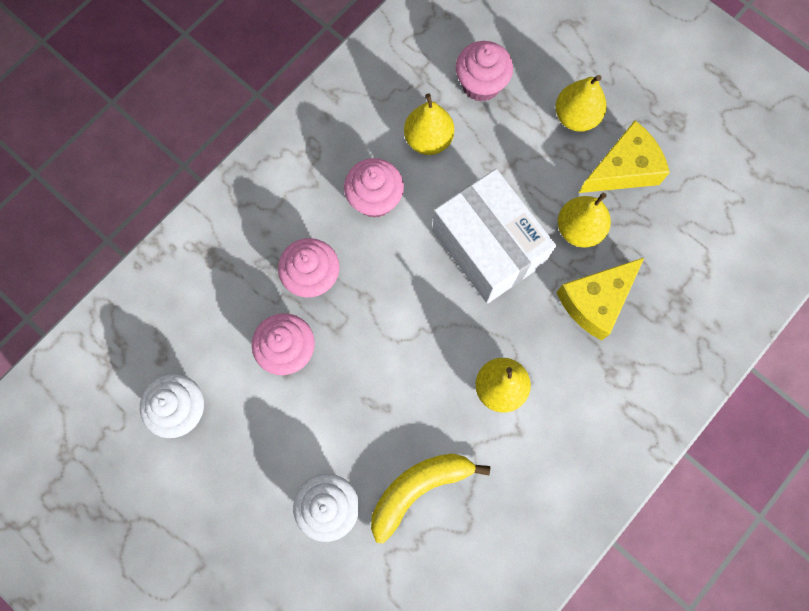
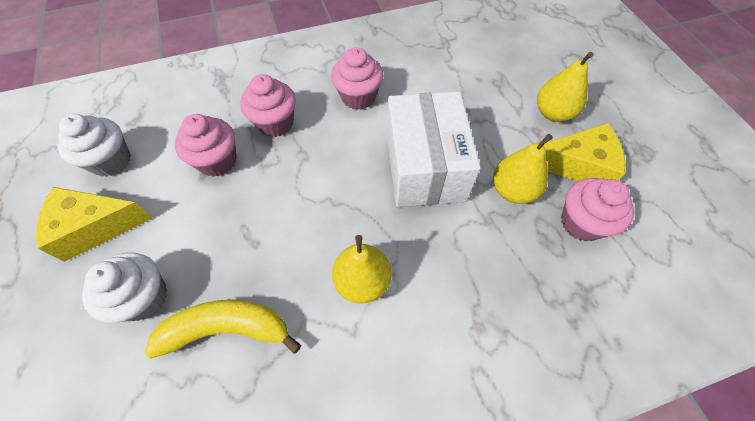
camera: 30 degrees right, 15 degrees down
(428, 139) = (424, 79): yellow pear -> none
(481, 84) = (486, 64): pink cupcake -> pink cupcake (581, 222)
(595, 301) = (497, 255): yellow cheese -> yellow cheese (95, 227)

